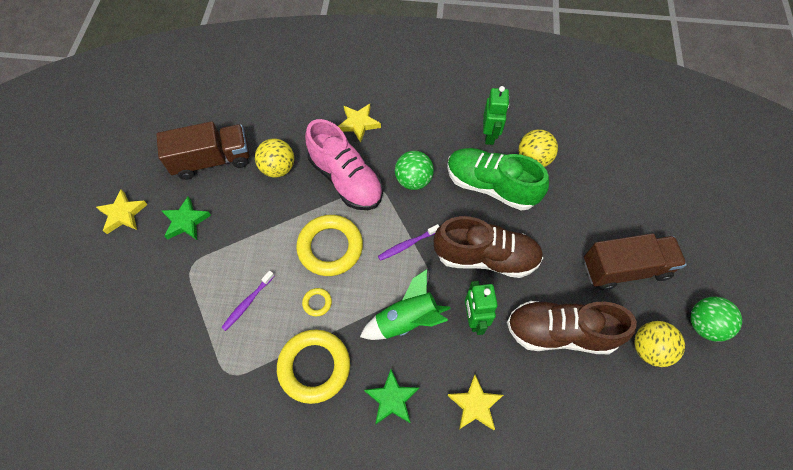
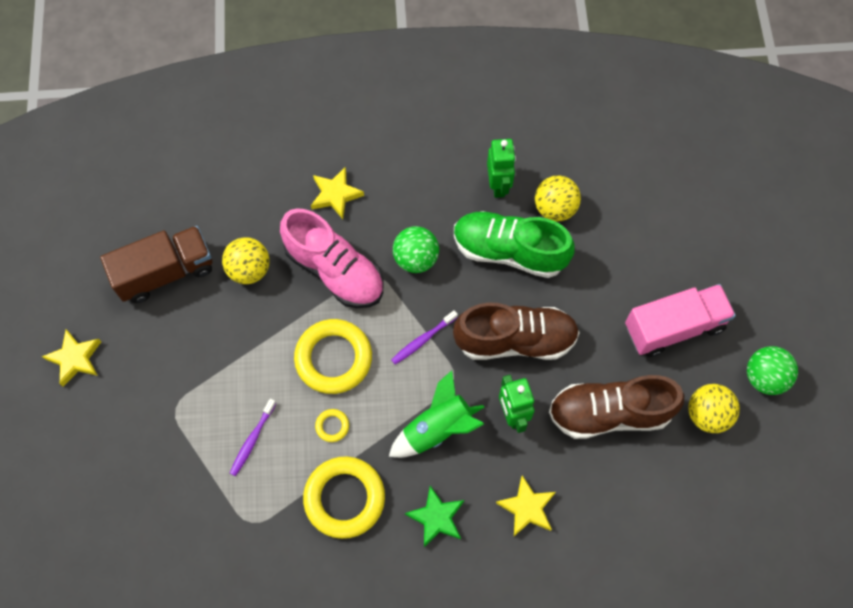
camera: 10 degrees left, 5 degrees up
(186, 221) = (154, 355): green star -> none
(625, 269) = (674, 327): brown truck -> pink truck

